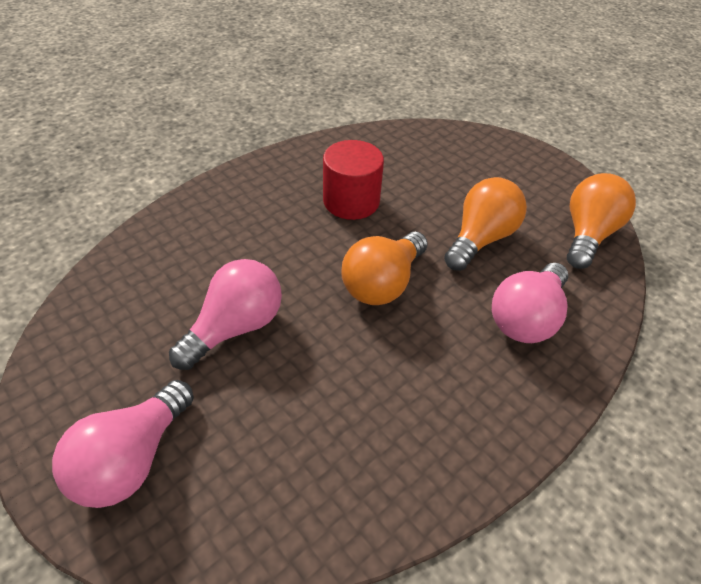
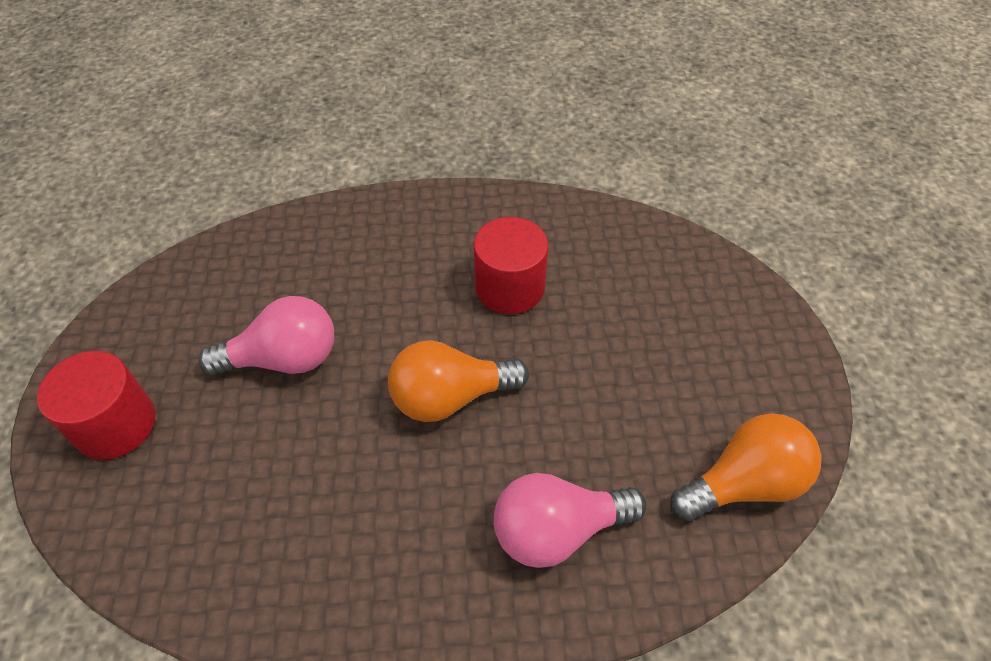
camera: 40 degrees right, 5 degrees up
(132, 459) = (115, 424): pink light bulb -> red cylinder
(480, 238) = (604, 410): orange light bulb -> none

